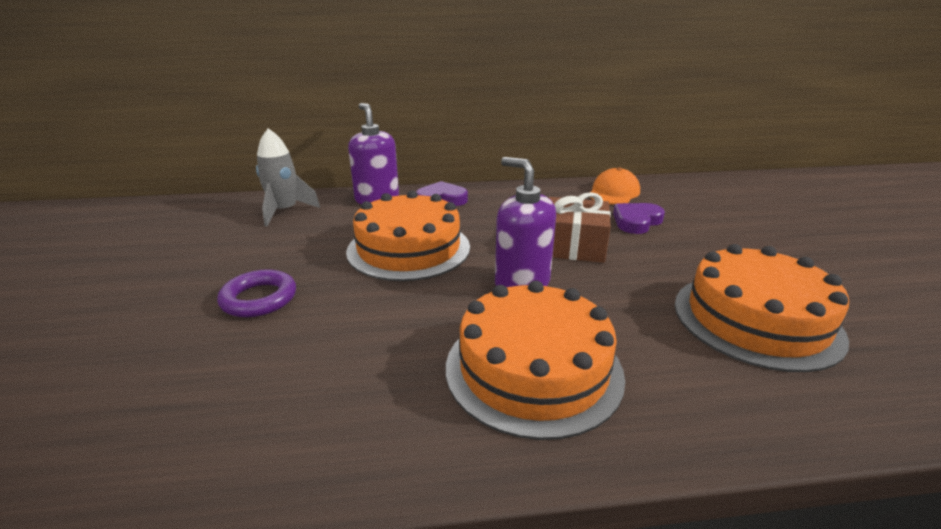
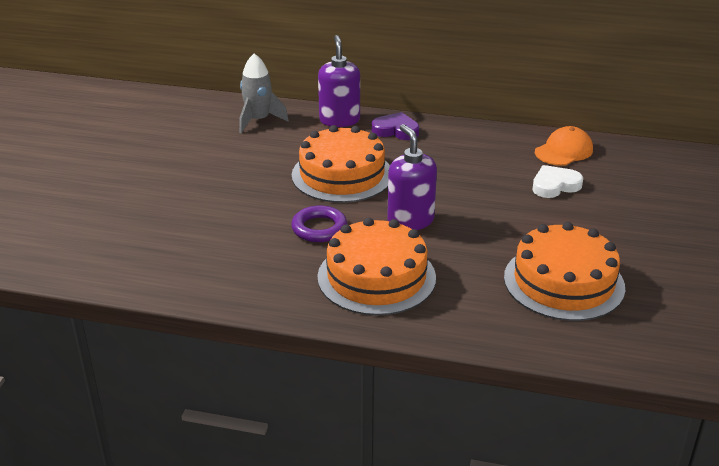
camera: 20 degrees right, 5 degrees up
(259, 299) = (221, 194): purple ring -> purple ring (319, 228)
(573, 245) = (477, 197): brown gift -> none
(636, 221) = (555, 185): purple heart -> white heart

